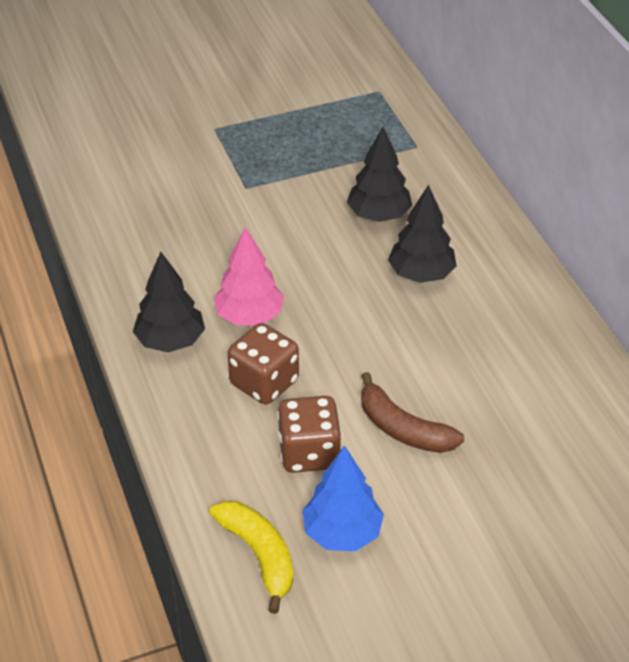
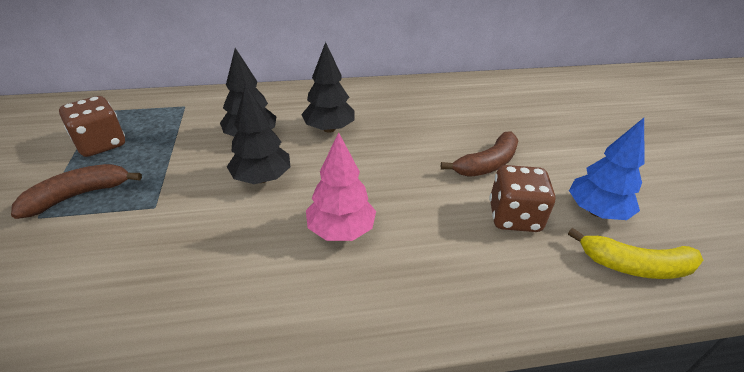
camera: 80 degrees left, 5 degrees down
(170, 341) = (357, 299): black tree -> black tree (262, 178)
(246, 138) = (79, 195): none -> brown banana
(259, 555) = (635, 266): yellow banana -> yellow banana turned 150 degrees counterclockwise
(264, 382) = (429, 233): brown dice -> brown dice (101, 144)

